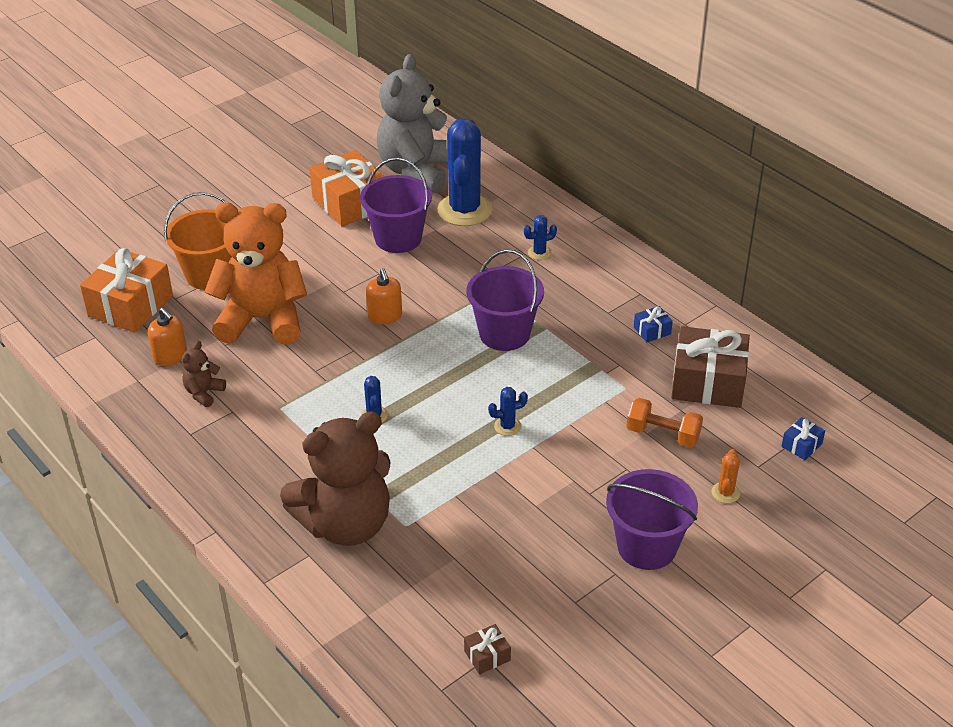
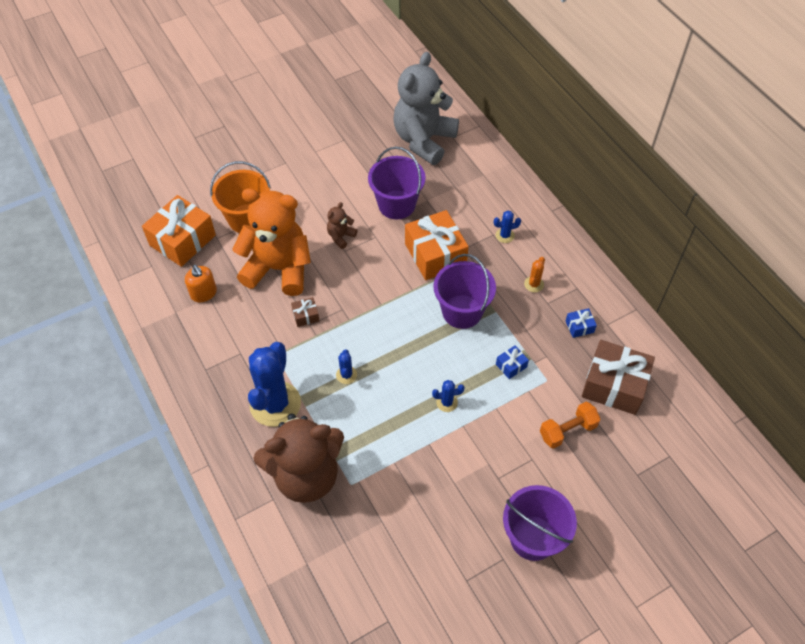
camera: 10 degrees right, 15 degrees up
(204, 393) = (222, 332): brown teddy bear -> brown teddy bear (341, 236)
(350, 203) = (366, 164): orange gift -> orange gift (435, 254)
(385, 316) = (372, 280): orange soap dispenser -> none
(464, 210) = (454, 184): blue cactus -> blue cactus (275, 404)
(487, 655) = (389, 619): brown gift -> brown gift (306, 316)
(663, 434) = (567, 431): orange dumbbell -> orange dumbbell turned 60 degrees counterclockwise
(725, 493) = (606, 496): orange cactus -> orange cactus (534, 284)
(801, 445) = (677, 460): blue gift -> blue gift (511, 365)

